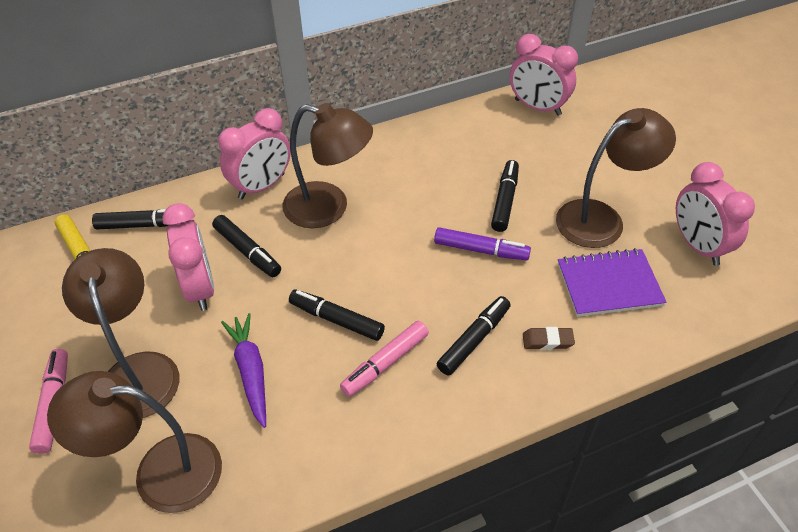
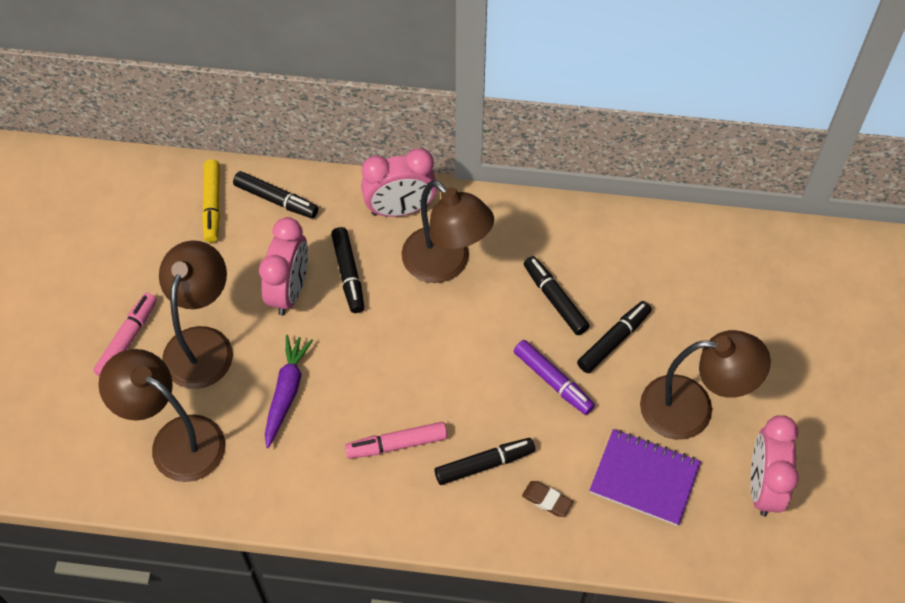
camera: 30 degrees right, 10 degrees up
(337, 320) = (382, 382): black marker -> black marker (555, 299)
(537, 107) = (729, 248): pink clock -> none

